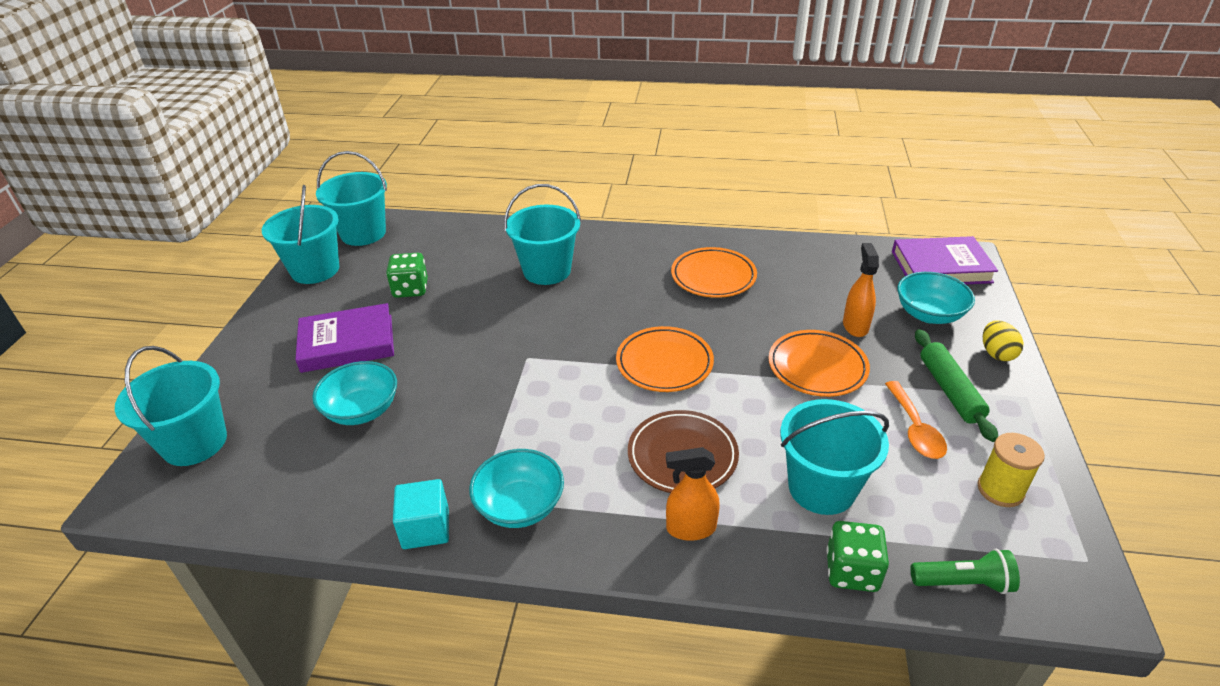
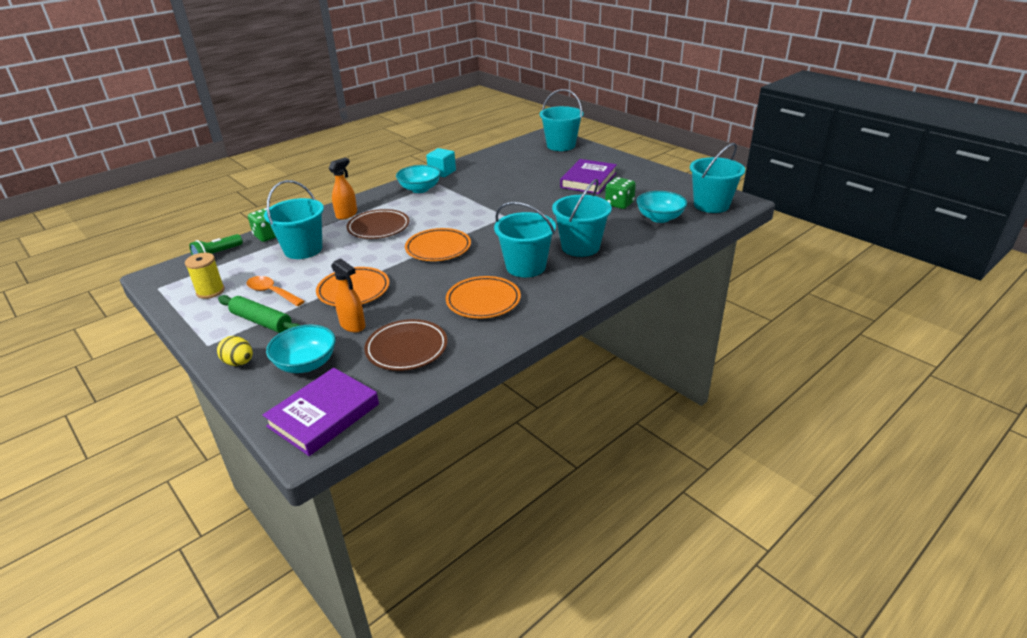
camera: 130 degrees right, 5 degrees down
(315, 270) = (679, 185): turquoise bucket -> turquoise bucket (526, 267)
(362, 410) = (530, 174): turquoise bowl -> turquoise bowl (659, 218)
(828, 277) = (407, 348): none -> brown plate

